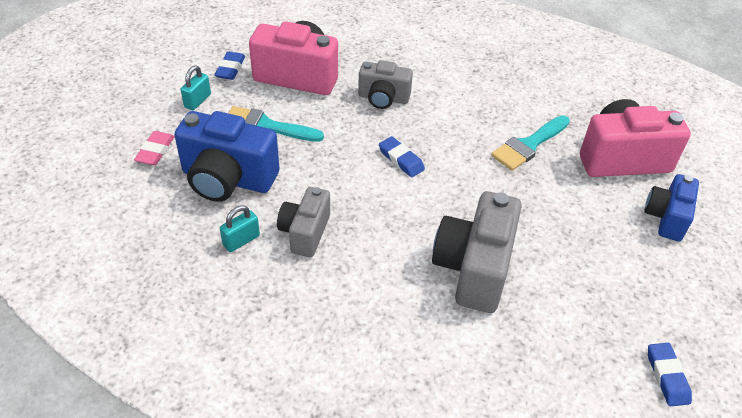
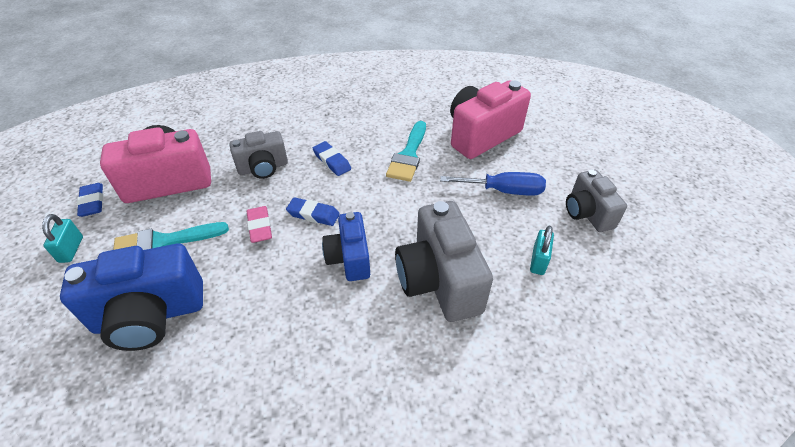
camera: 30 degrees left, 0 degrees up
(155, 151) = (46, 326): pink eraser -> pink eraser (260, 227)
(241, 240) = (202, 374): turquoise padlock -> turquoise padlock (538, 261)
(305, 232) = (266, 329): grey camera -> grey camera (587, 213)
(601, 222) = (504, 191): none -> blue screwdriver
(666, 218) = (543, 165): blue camera -> blue camera (349, 258)
(667, 376) = (640, 290): blue eraser -> blue eraser (332, 161)

